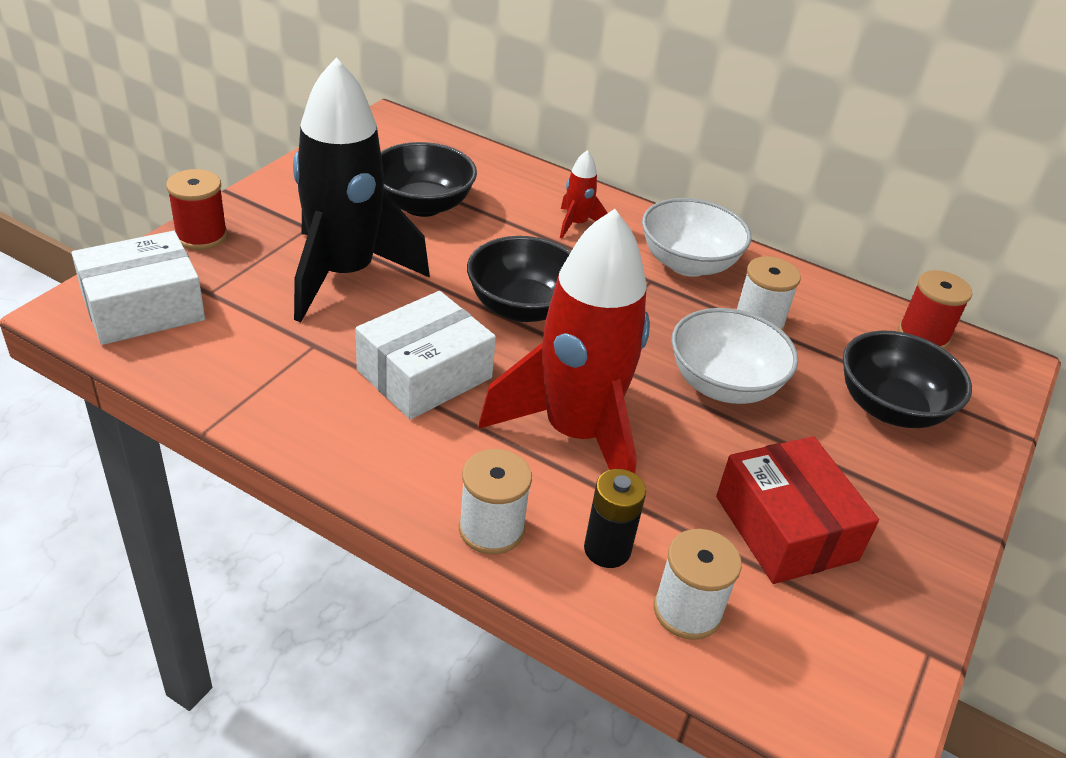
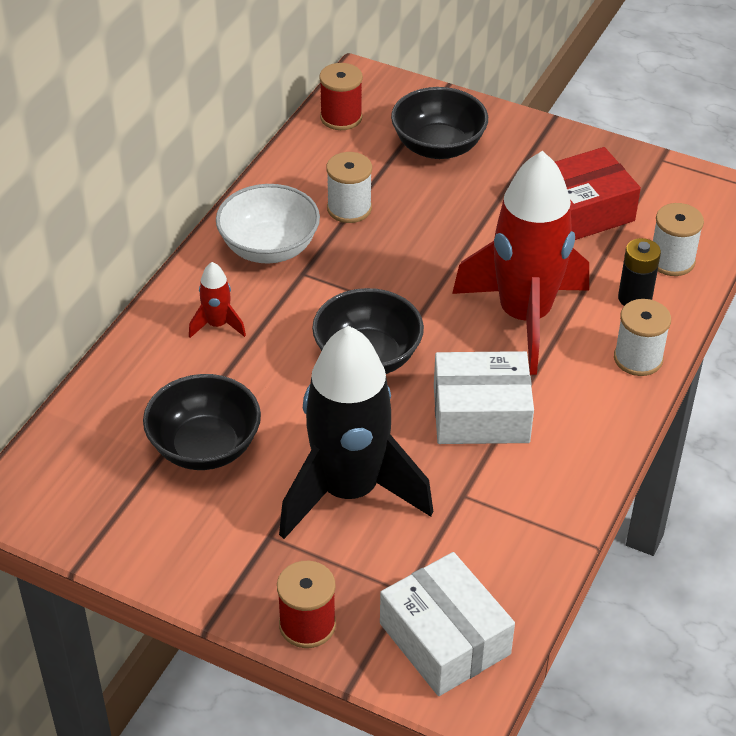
camera: 90 degrees left, 5 degrees up
(424, 374) = (481, 414): white box -> white box turned 45 degrees counterclockwise
(723, 384) = (438, 233): white bowl -> none

